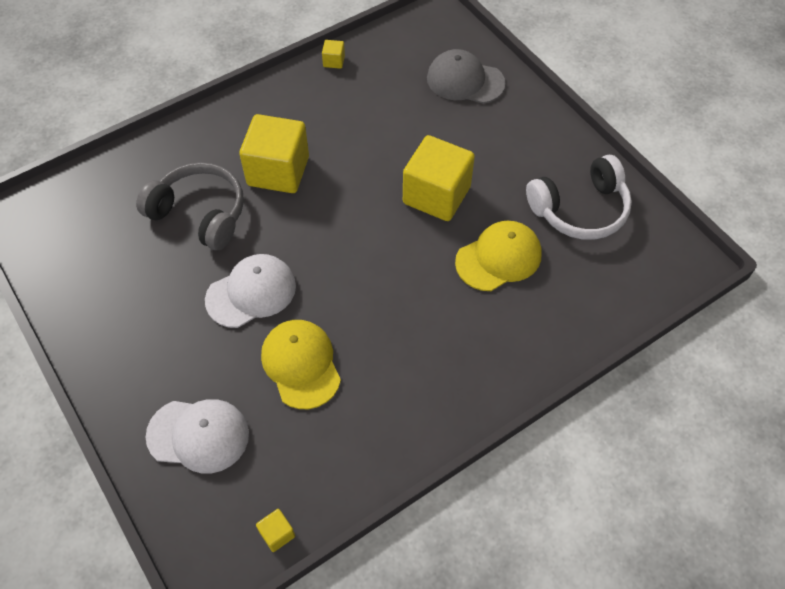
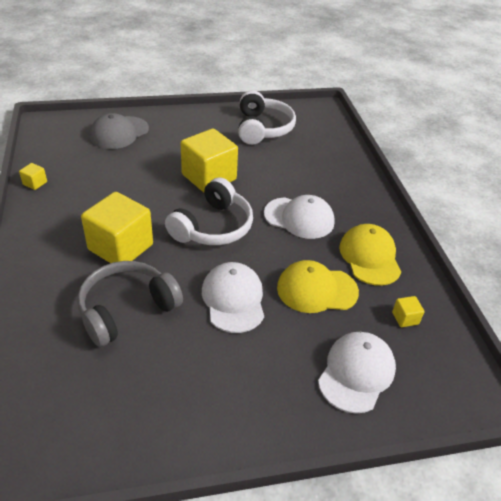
camera: 70 degrees left, 15 degrees down
(277, 534) = (457, 346): yellow cube -> yellow cube (405, 318)
(351, 233) = (213, 226): none -> white headphones
(415, 310) = (299, 218): none -> white cap
(498, 258) = (279, 170): yellow cap -> yellow cap (369, 257)

